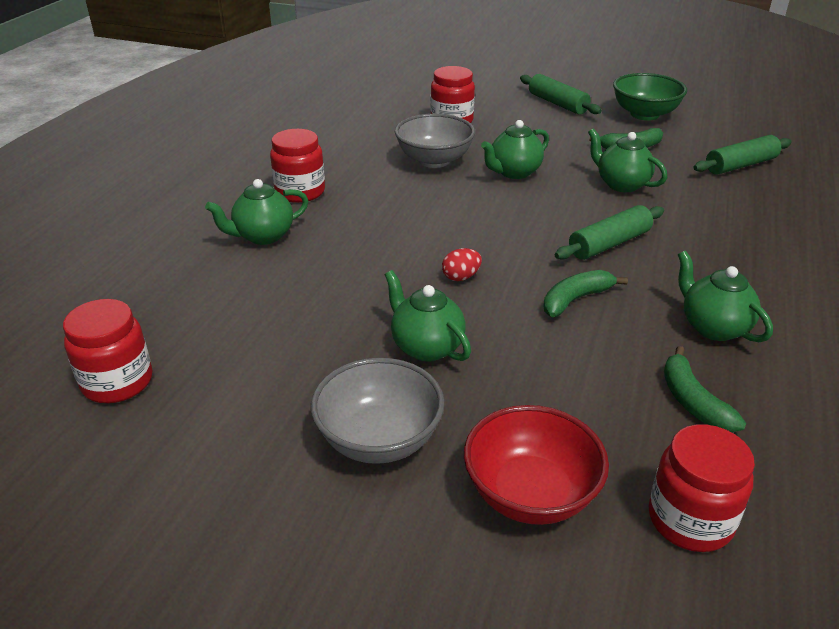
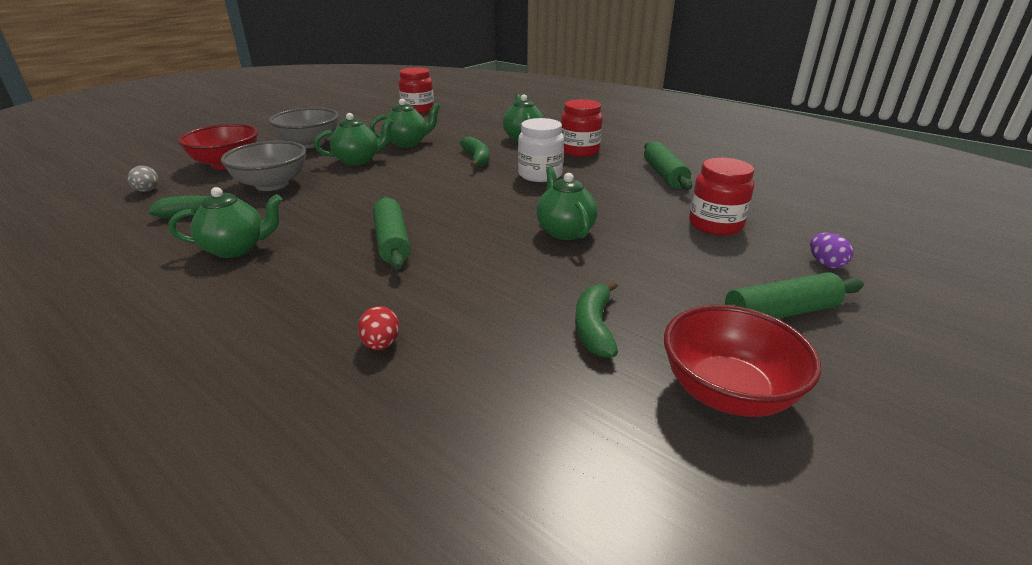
camera: 110 degrees right, 5 degrees down
(393, 203) = (540, 175): none -> white jar
(434, 160) = (612, 200): grey bowl -> grey bowl (272, 184)
(461, 277) = (414, 179): red egg -> red egg (381, 344)
(483, 92) = (826, 264): none -> purple egg
(575, 299) = (340, 208): green banana -> green banana (477, 158)
(621, 184) = (495, 284): green teapot -> green teapot (408, 143)
(644, 114) = (727, 392): green bowl -> red bowl
(690, 520) = (147, 191): red jar -> grey egg
(740, 165) = (477, 419): green rolling pin -> green rolling pin (664, 175)

